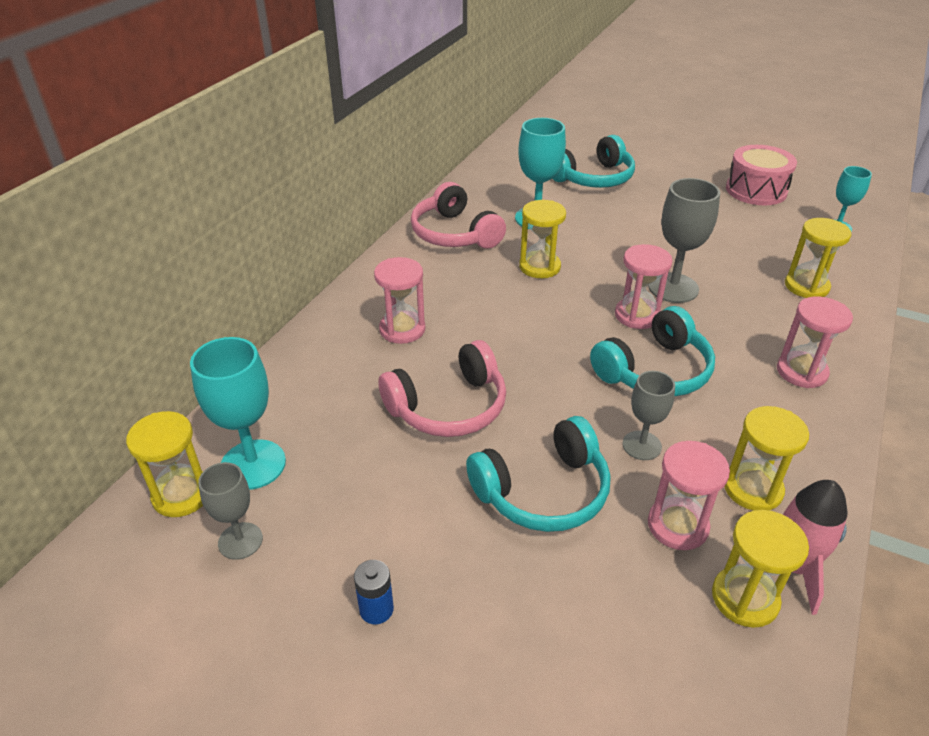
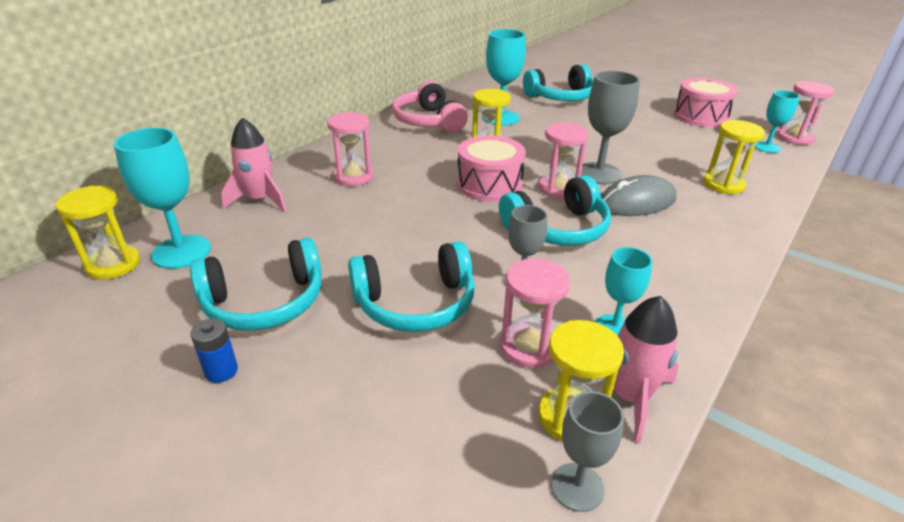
camera: 10 degrees right, 5 degrees down
(240, 541) = (139, 303): grey goblet -> grey goblet (577, 487)
(308, 378) = (259, 200): none -> pink rocket
(381, 516) = (265, 302): none -> turquoise headphones
(449, 407) = (364, 233): pink headphones -> none
(560, 320) = (489, 185): none -> pink drum
(725, 322) = (637, 202): none -> grey mouse
(753, 489) = (614, 328): yellow hourglass -> turquoise goblet
(801, 372) = (696, 245): pink hourglass -> pink hourglass (794, 138)

